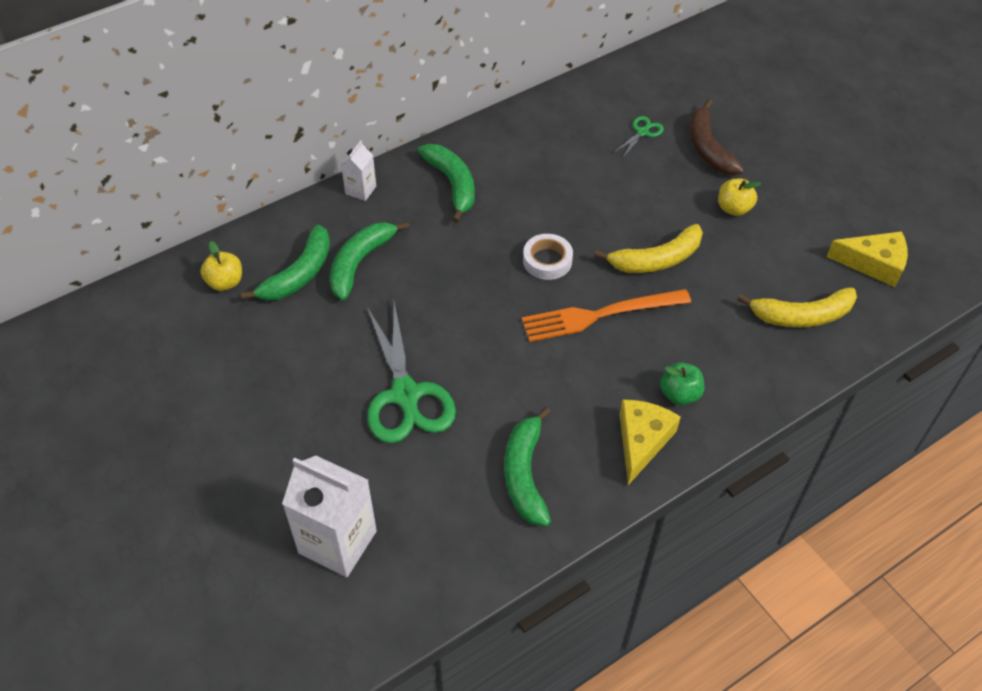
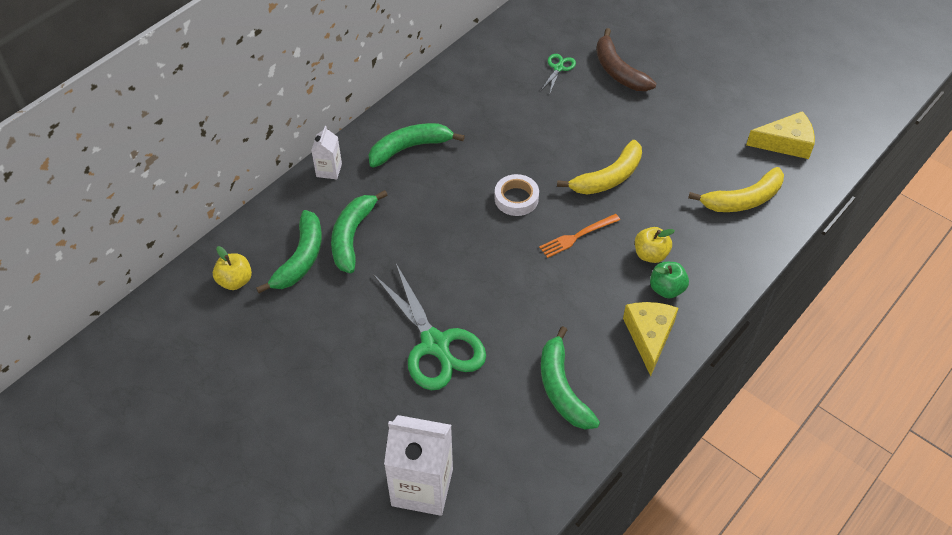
camera: 15 degrees left, 0 degrees up
(452, 184) = (409, 148): green banana -> green banana turned 75 degrees counterclockwise
(599, 315) = (577, 236): orange fork -> orange fork, size x0.59
(733, 208) = (657, 119): yellow apple -> yellow apple (650, 254)

